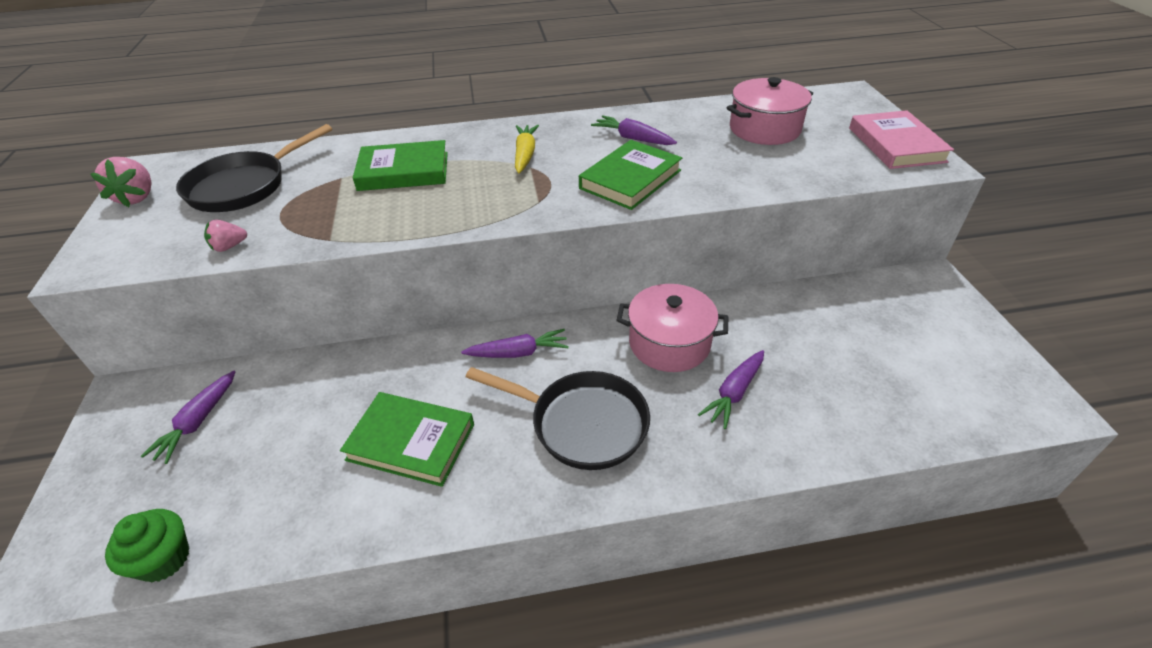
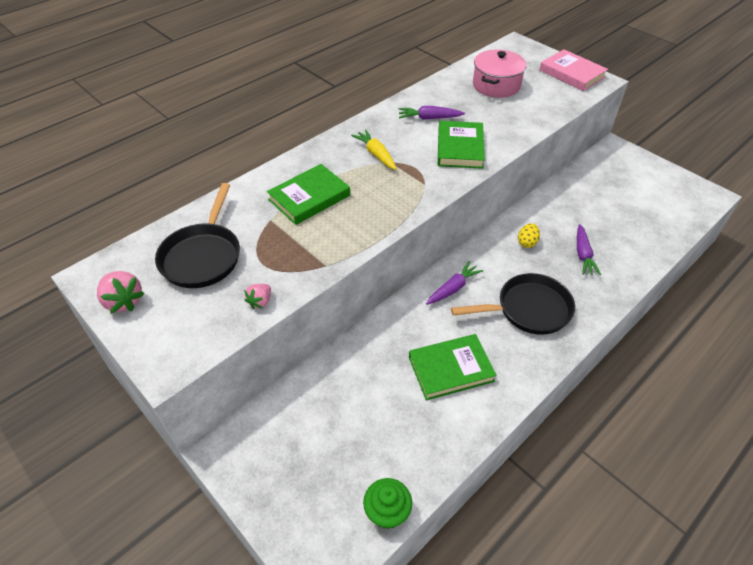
camera: 35 degrees left, 5 degrees up
(198, 422) = (303, 434): purple carrot -> none
(669, 343) = (527, 242): pink pot -> yellow egg

